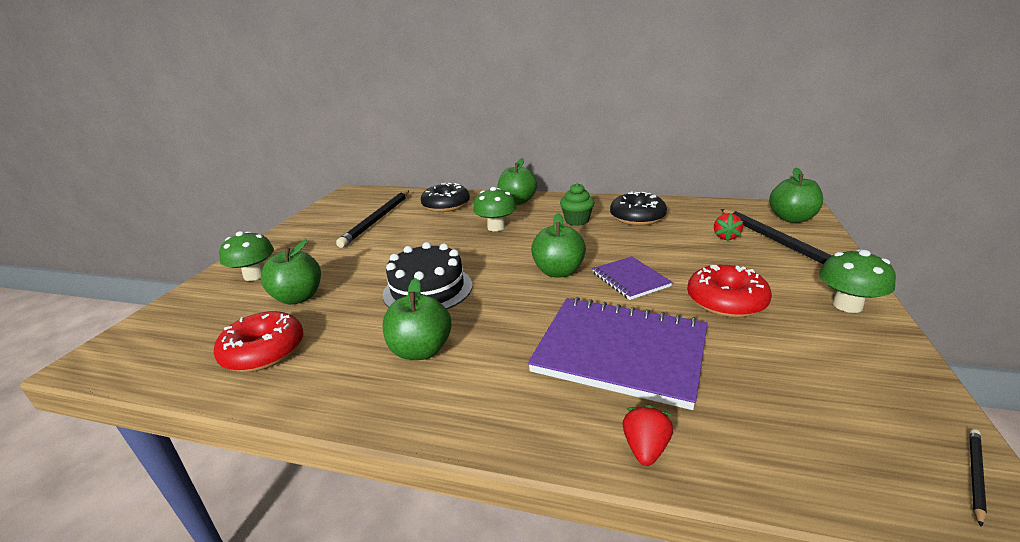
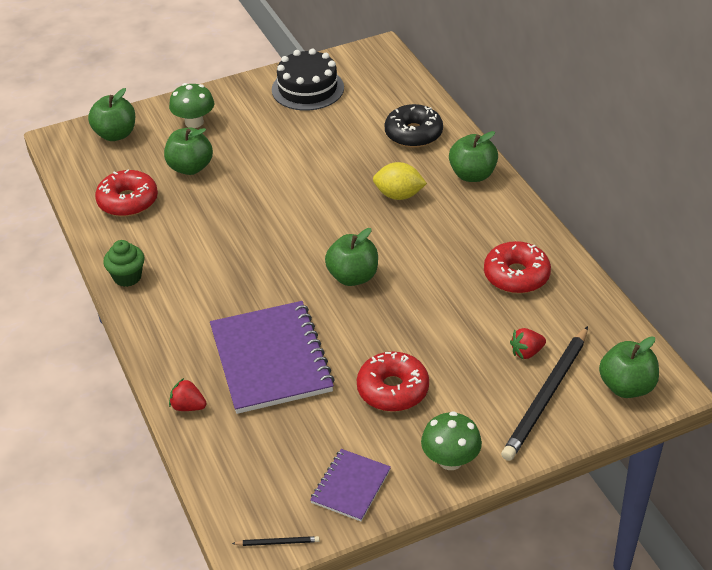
camera: 50 degrees right, 15 degrees up
(378, 219) = (341, 113): black pencil -> none
(421, 350) = (190, 268): green apple -> green apple (115, 134)
(428, 289) = (260, 223): black cake -> black cake (307, 88)
(496, 227) = (399, 195): green mushroom -> yellow lemon
(577, 221) = (465, 239): green cupcake -> green cupcake (127, 277)
(630, 279) = (379, 323): purple notebook -> purple notebook (351, 486)
(637, 217) = (516, 275): black donut -> red donut
(645, 448) = (188, 406): red strawberry -> red strawberry turned 135 degrees counterclockwise

